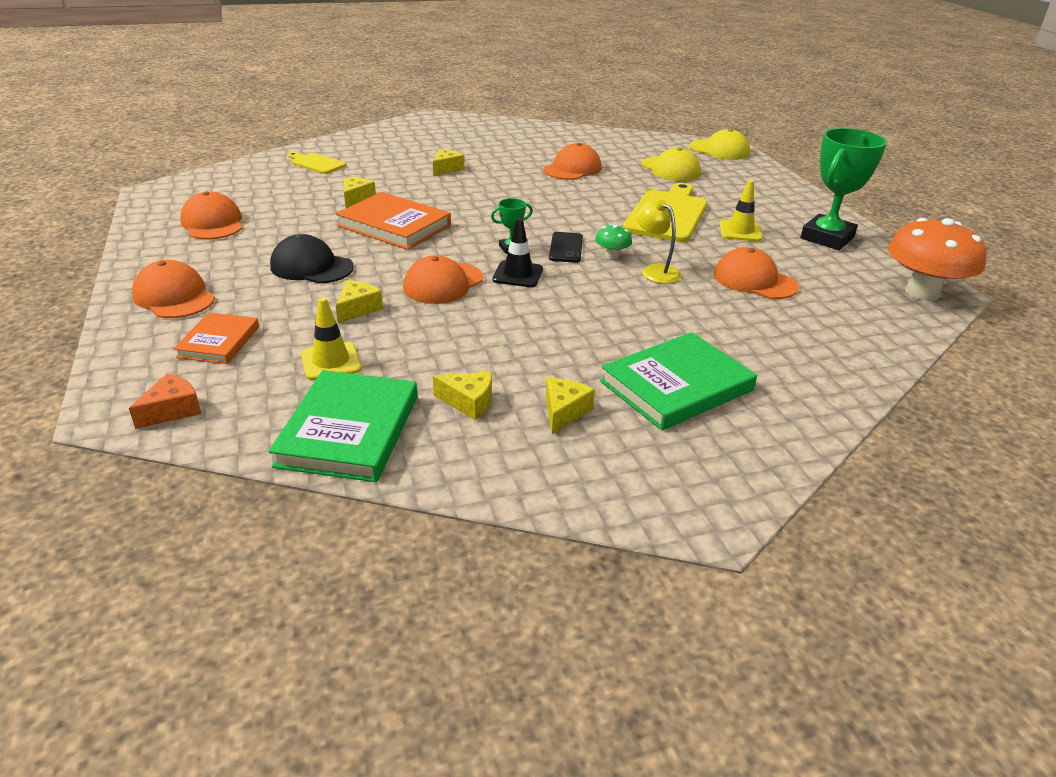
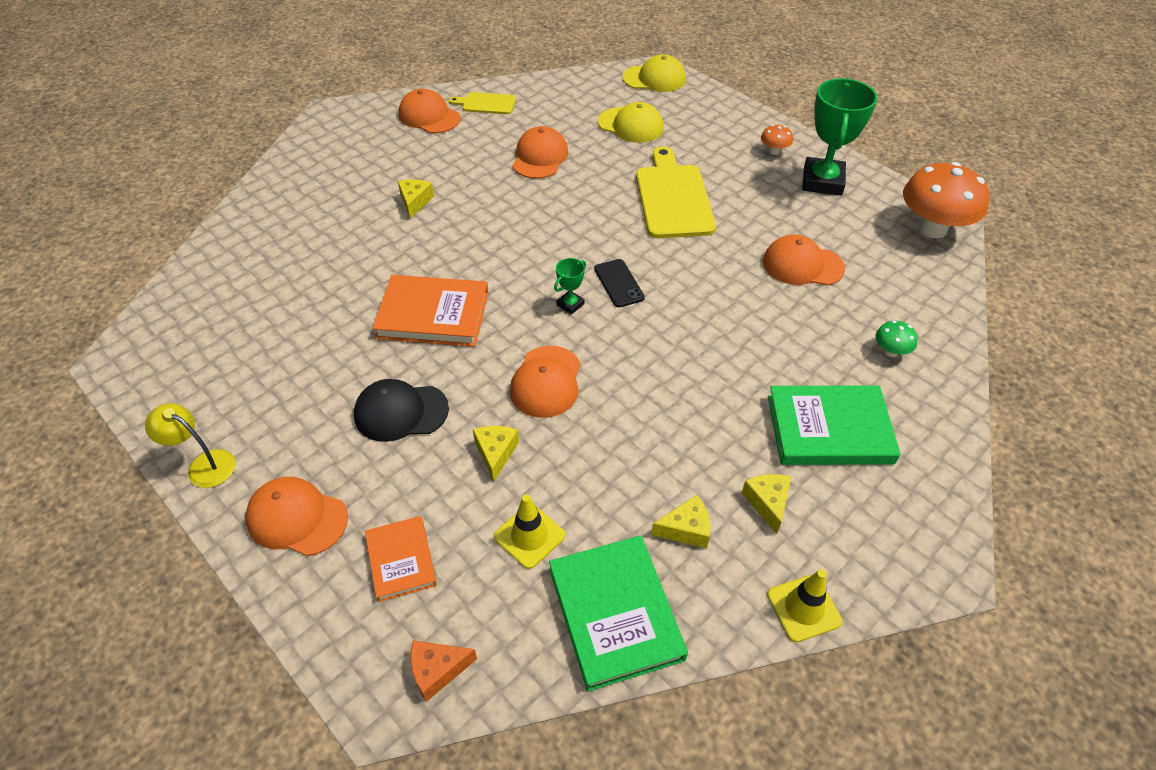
camera: 25 degrees left, 15 degrees up
(172, 410) = (437, 670): orange cheese -> orange cheese turned 120 degrees counterclockwise
(212, 223) = (235, 388): orange cap -> orange cap (429, 116)
(316, 163) = (266, 243): yellow cutting board -> yellow cutting board (486, 104)
(356, 199) = (359, 287): yellow cheese -> none
(518, 274) = (603, 340): black traffic cone -> none
(612, 256) = (666, 278): green mushroom -> green mushroom (890, 351)
(655, 271) = (716, 285): yellow lamp -> yellow lamp (204, 464)
(676, 386) = (829, 429): green book -> green book turned 60 degrees clockwise
(740, 231) = (749, 199): yellow traffic cone -> yellow traffic cone (803, 608)
(794, 210) = (774, 151): none -> orange mushroom

